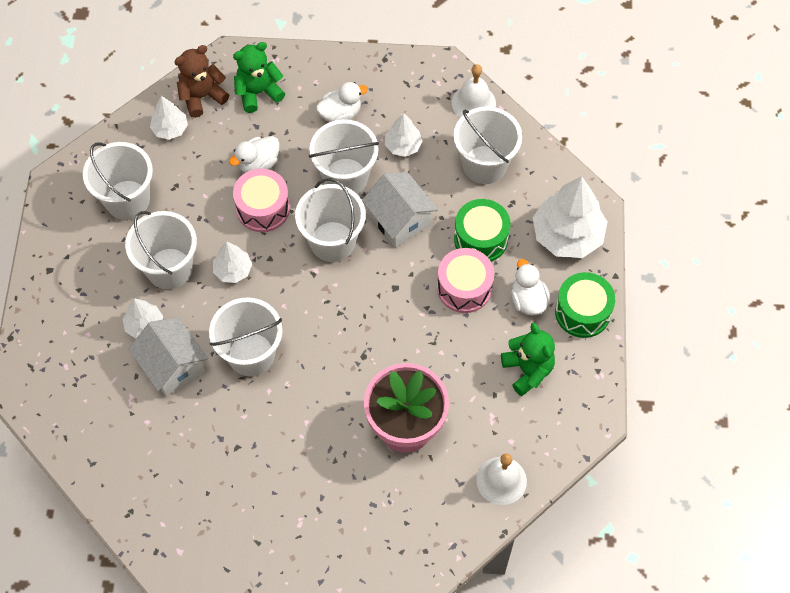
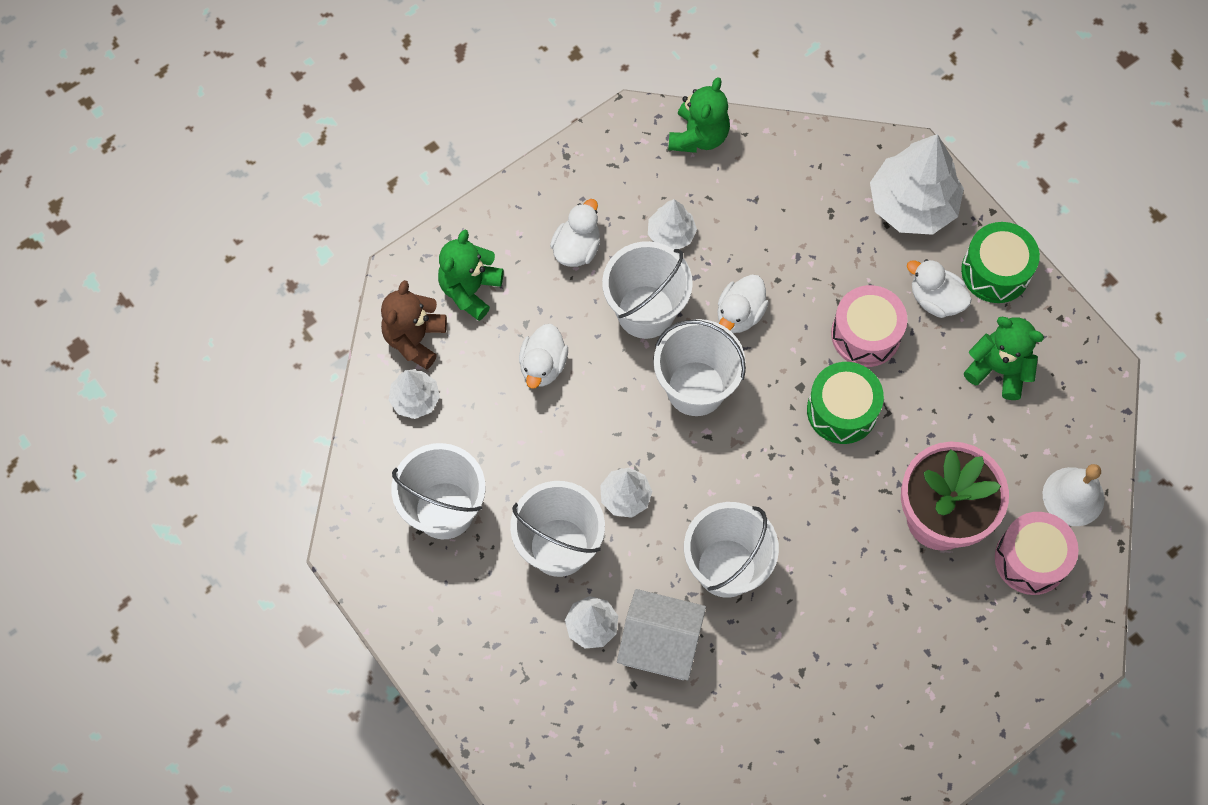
camera: 40 degrees left, 5 degrees up
(263, 208) = (593, 409): pink drum -> pink drum (1031, 559)
(399, 219) = (739, 314): white house -> white duck
(473, 103) = (698, 136): white bell -> green teddy bear
(480, 239) = (835, 272): green drum -> green drum (842, 410)
(484, 164) = (768, 193): white bucket -> none

